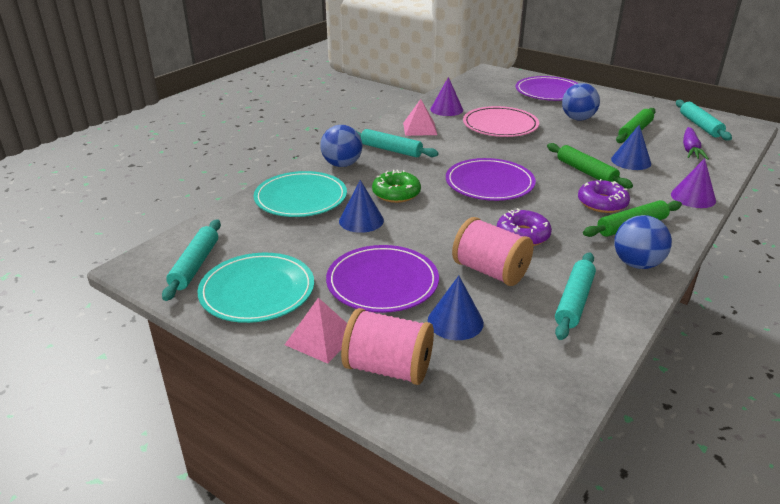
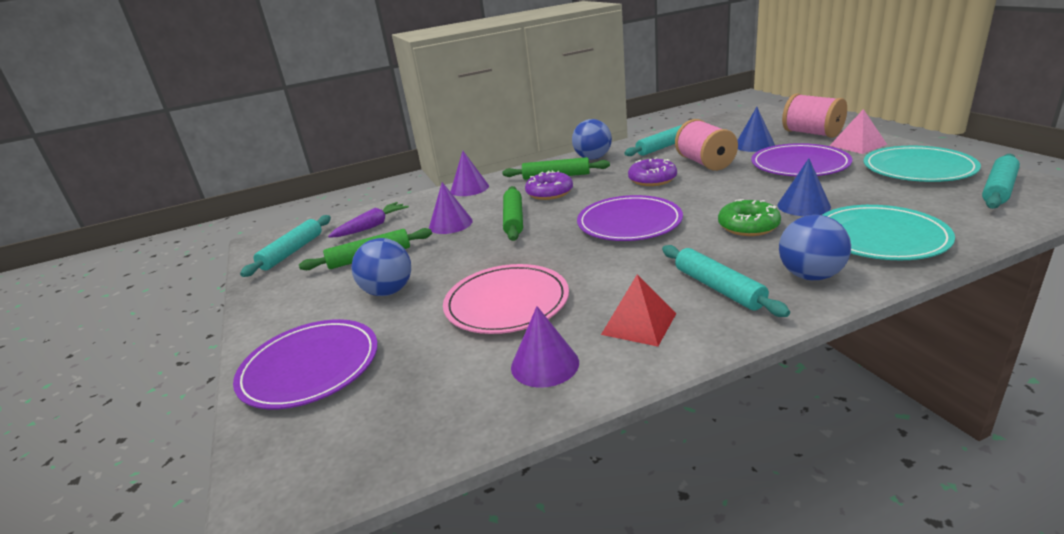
camera: 145 degrees left, 5 degrees down
(420, 128) = (639, 323): pink pyramid -> red pyramid
(631, 161) = (450, 224): blue cone -> purple cone

